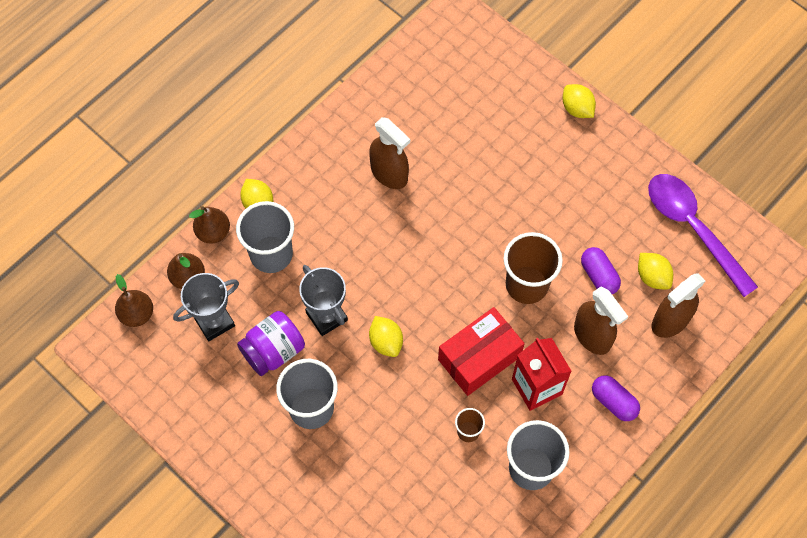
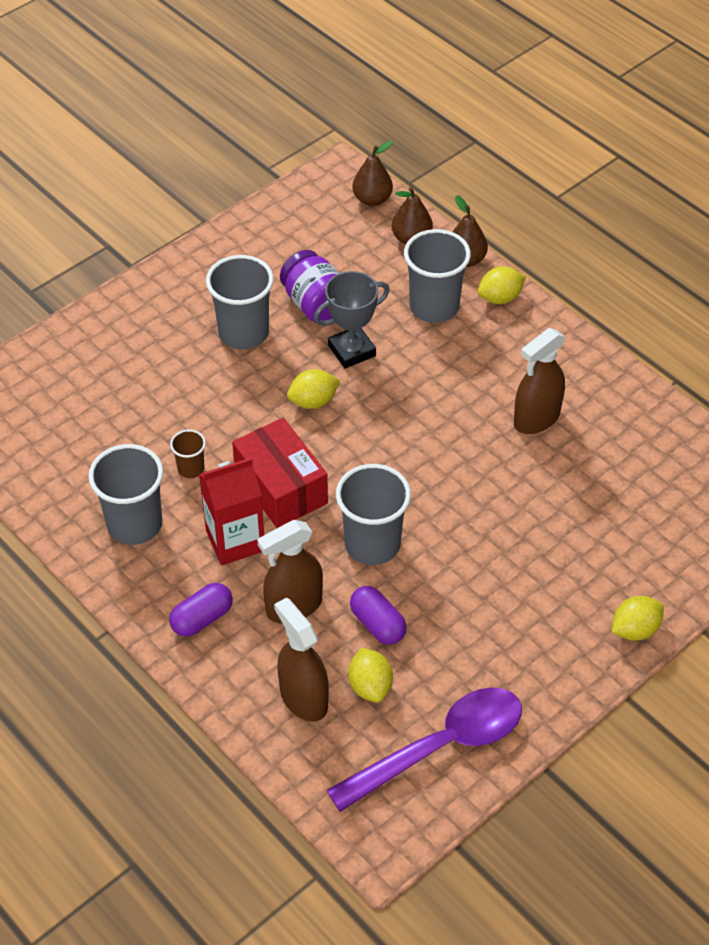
camera: 95 degrees right, 15 degrees down
(214, 321) = (356, 258): grey trophy -> none
(527, 285) = (372, 544): brown cup -> grey cup
(599, 276) = (377, 624): purple capsule -> purple capsule turned 75 degrees clockwise
(652, 277) = (370, 686): yellow lemon -> yellow lemon turned 75 degrees counterclockwise

